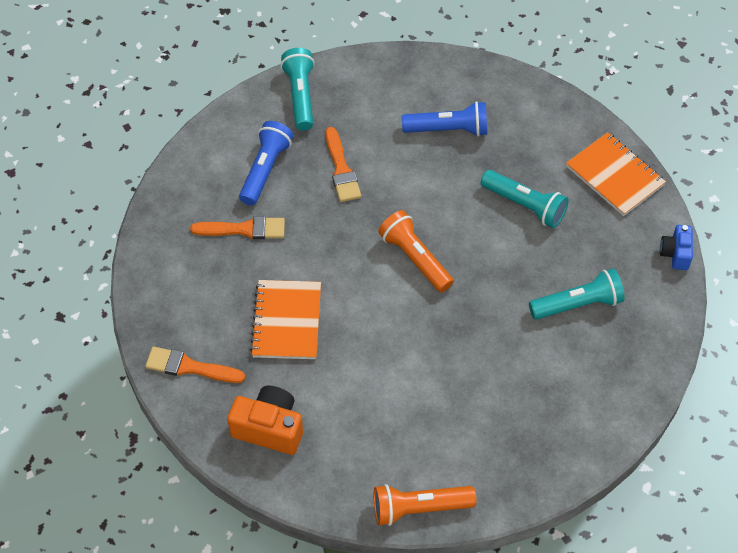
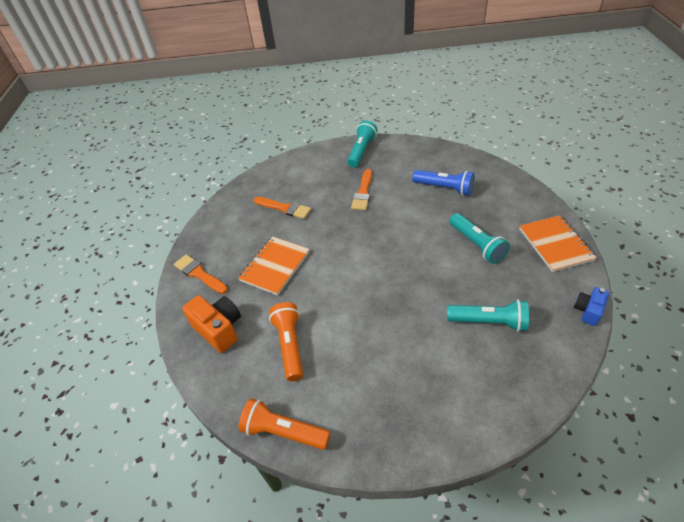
camera: 30 degrees right, 10 degrees down
(265, 170) = (317, 181): blue flashlight -> none
(415, 258) = (381, 255): orange flashlight -> orange flashlight (290, 345)

